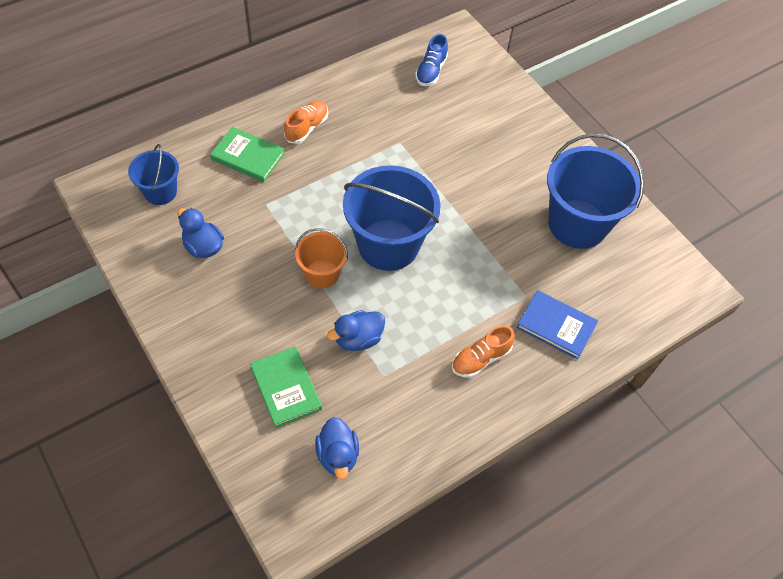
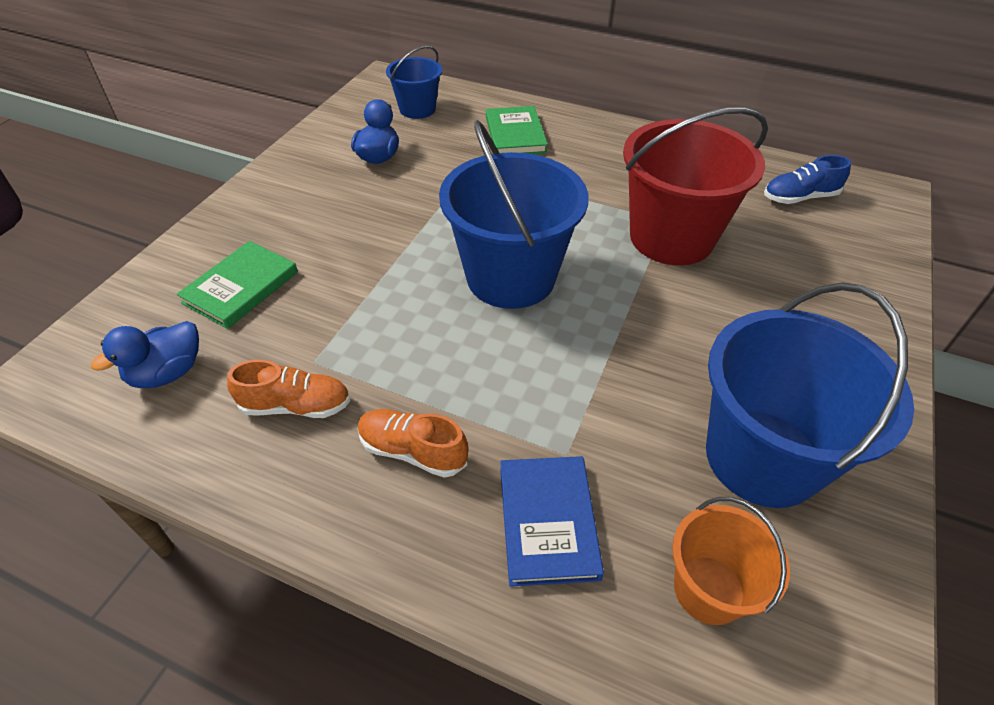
camera: 60 degrees right, 10 degrees down
(307, 128) = (597, 152): orange shoe -> orange shoe (296, 406)
(322, 274) = (419, 245): orange bucket -> orange bucket (709, 589)
(358, 339) = (351, 314): blue duck -> none
(416, 151) = (671, 237): none -> red bucket

